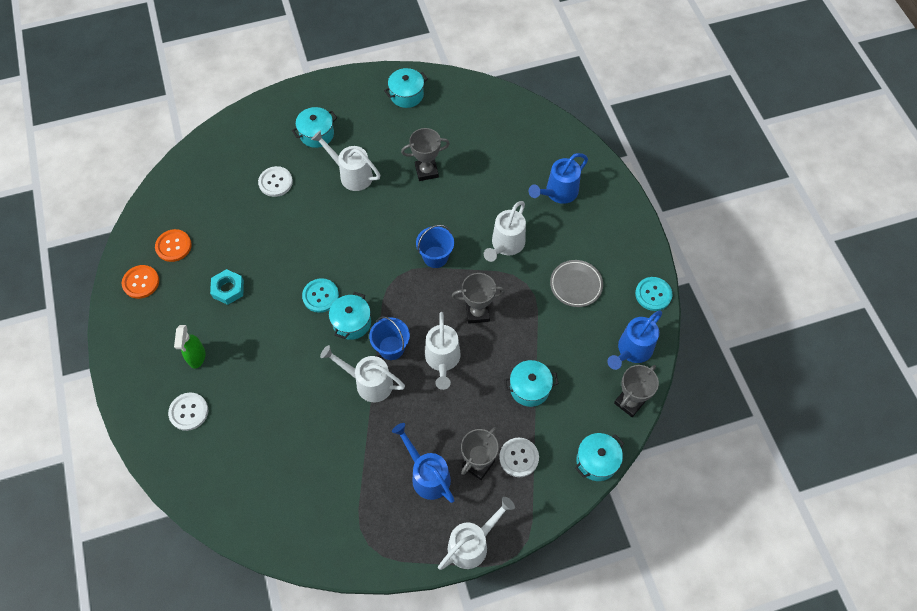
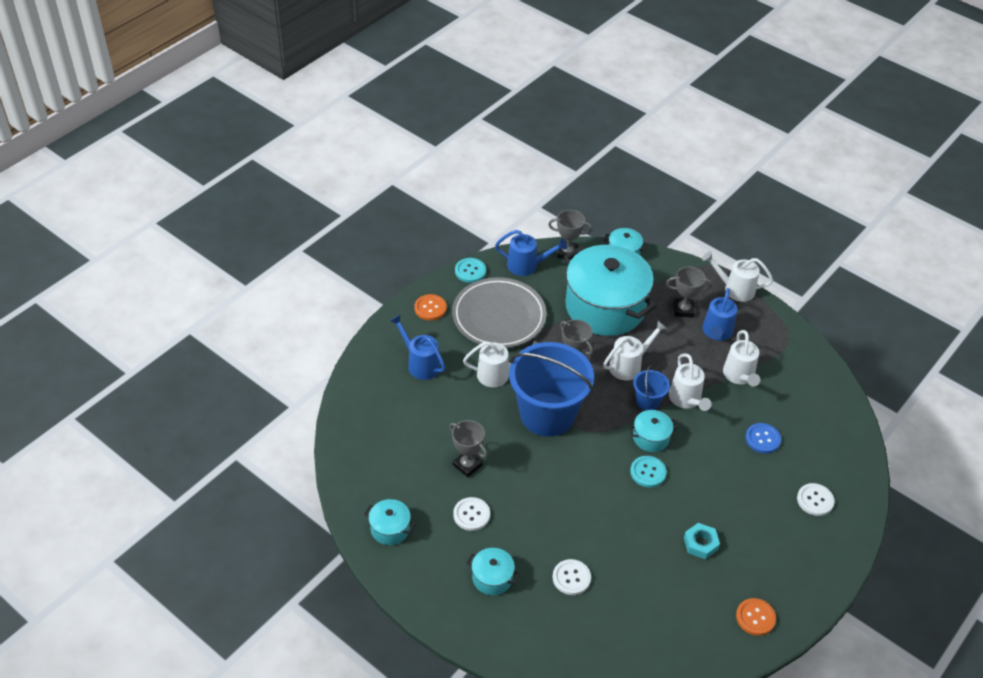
camera: 125 degrees left, 15 degrees down
(173, 246) = (701, 617): orange button -> orange button (430, 308)
(197, 357) = (773, 525): green spray bottle -> none
(279, 418) = (762, 439): none -> blue button
(351, 174) = (515, 521): white watering can -> white watering can (739, 376)
(435, 257) = (547, 414): blue bucket -> blue bucket, size x2.25
(519, 457) = (659, 291): white button -> white button (471, 515)
(529, 388) = (605, 307): turquoise pot -> turquoise pot, size x2.39
(558, 193) = (420, 363): blue watering can -> blue watering can turned 150 degrees counterclockwise
(576, 285) = (499, 317): grey plate -> grey plate, size x1.98

